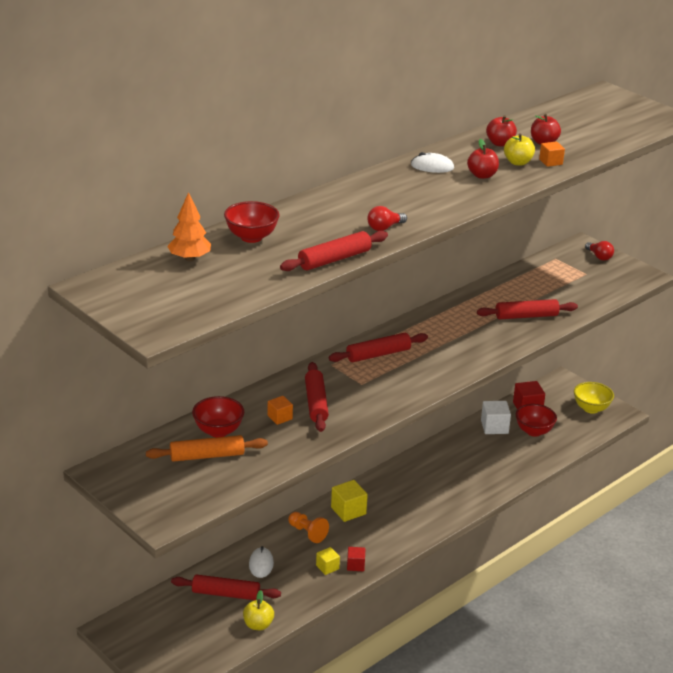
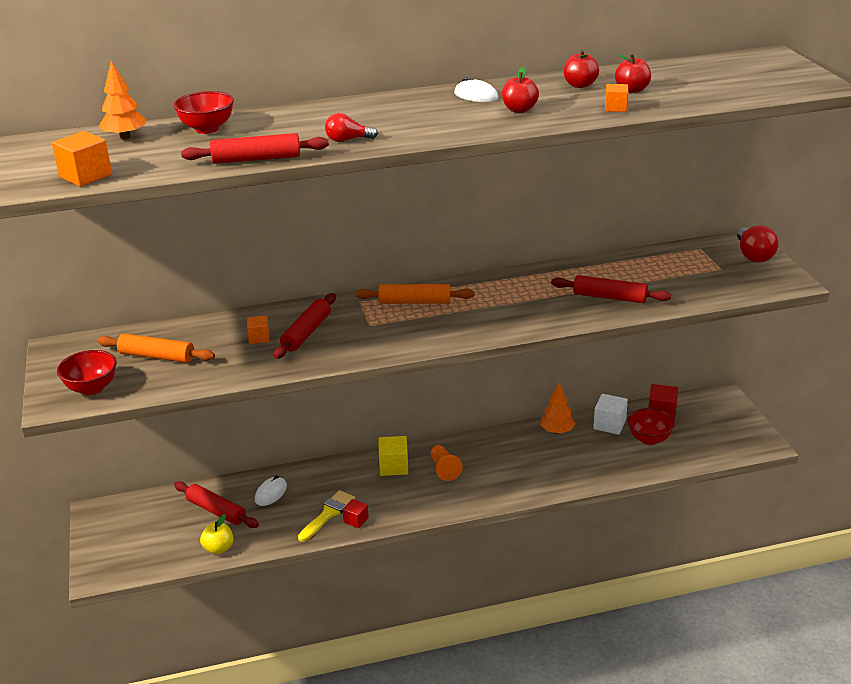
camera: 30 degrees right, 0 degrees up
(211, 303) = (85, 176): none -> orange cube
(218, 431) = (191, 337): red bowl -> red bowl (91, 388)
(307, 533) = (338, 476): orange pawn -> orange pawn (444, 469)
(327, 567) = (328, 514): yellow cube -> yellow brush
(378, 354) = (415, 302): red rolling pin -> orange rolling pin
(457, 443) = (557, 431): none -> orange tree
(518, 162) = (576, 104): yellow apple -> none
(591, 408) = (733, 432): yellow bowl -> none
(599, 257) = (753, 255): red light bulb -> red light bulb, size x1.59

